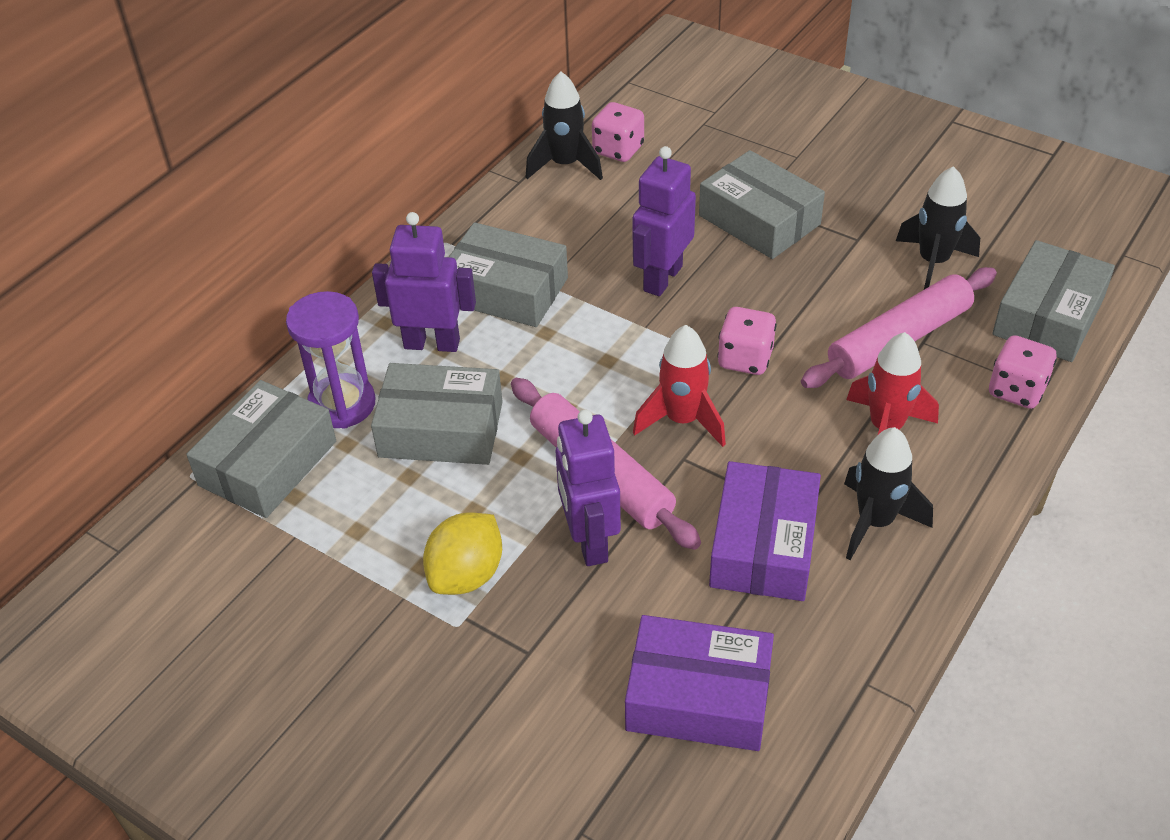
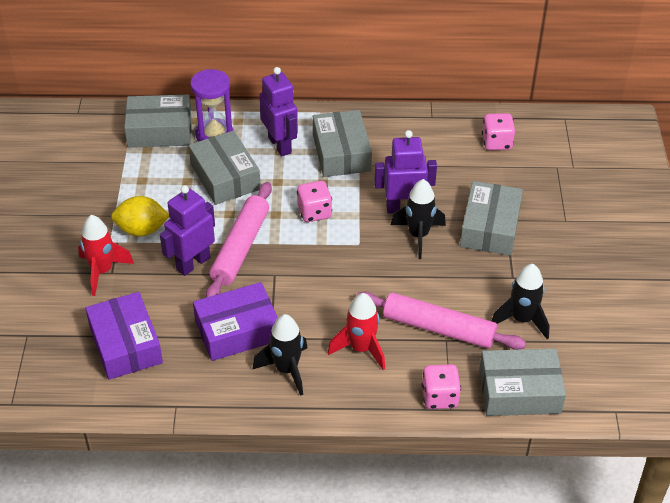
camera: 55 degrees right, 0 degrees up
(565, 165) = (462, 128): black rocket -> black rocket (418, 235)
(682, 420) = (301, 263): red rocket -> red rocket (102, 271)
(745, 359) = (368, 268): pink dice -> pink dice (314, 212)

